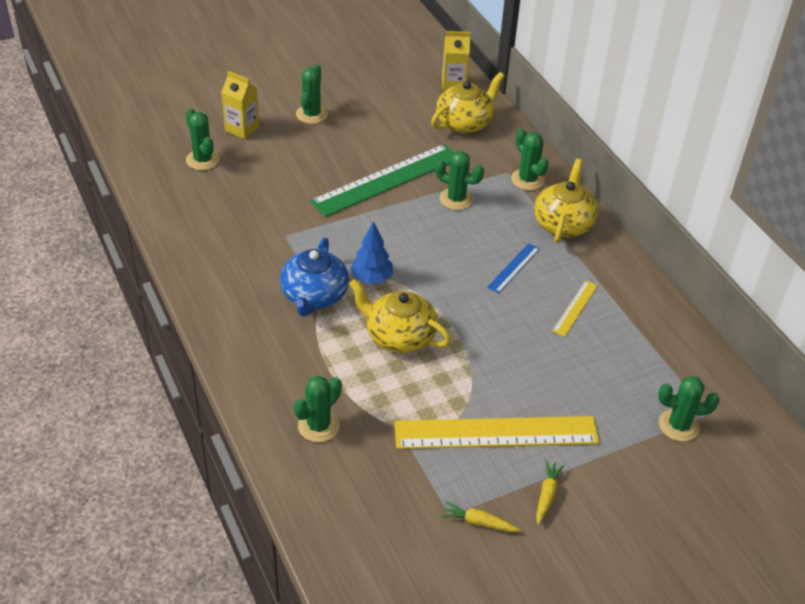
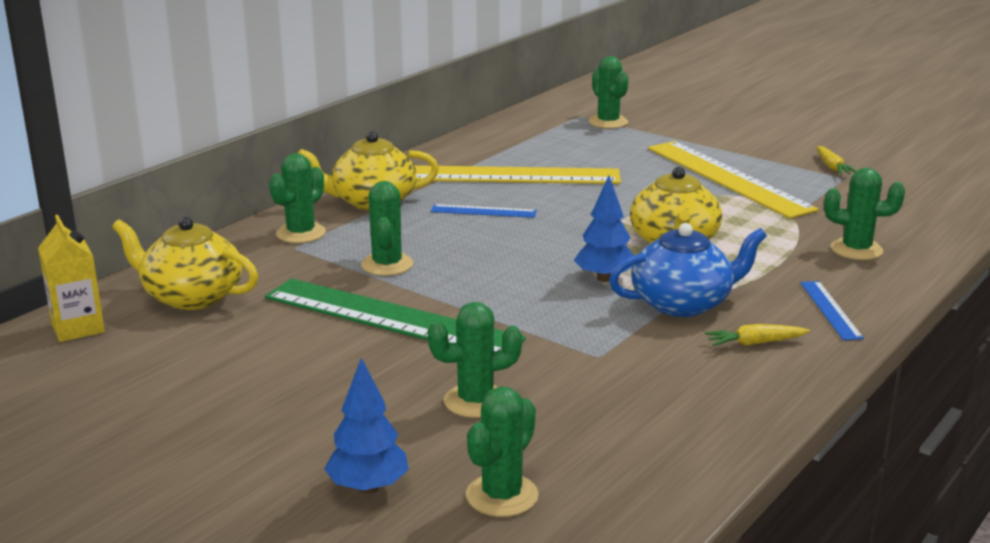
camera: 115 degrees left, 20 degrees down
(242, 129) = (368, 487): yellow carton -> blue tree
(254, 356) = (830, 310): none -> blue ruler
(311, 114) = (263, 429): green cactus -> green cactus (475, 401)
(547, 495) = (760, 151): yellow carrot -> yellow carrot (755, 343)
(575, 308) = (511, 175): yellow ruler -> yellow ruler, size x2.21

